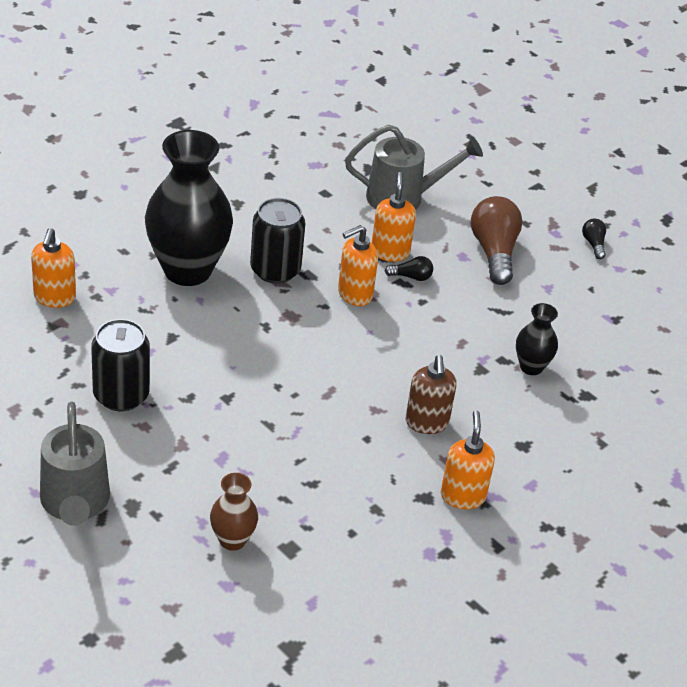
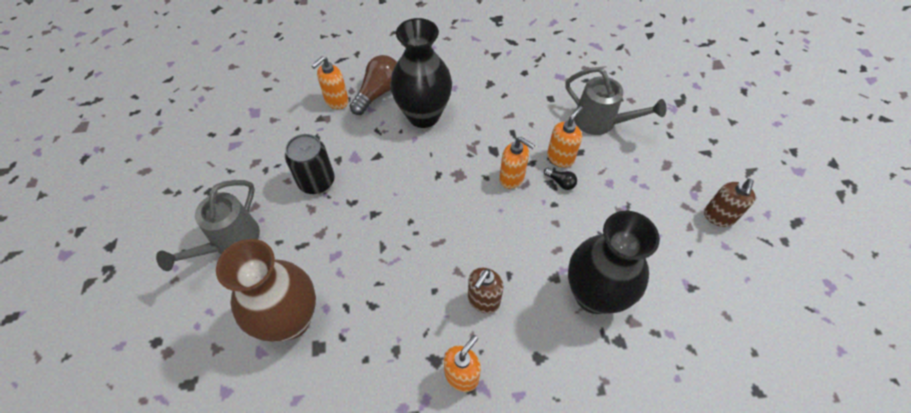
camera: 40 degrees right, 15 degrees up
(232, 540) = (290, 320): brown vase -> brown vase, size x2.12
(275, 270) = (475, 138): black can -> none
(354, 294) = (512, 178): orange soap dispenser -> orange soap dispenser turned 150 degrees counterclockwise
(494, 252) = (635, 190): brown light bulb -> brown light bulb (378, 93)
(531, 367) = (594, 295): black vase -> black vase, size x2.12
(593, 244) = (718, 217): black light bulb -> brown soap dispenser

